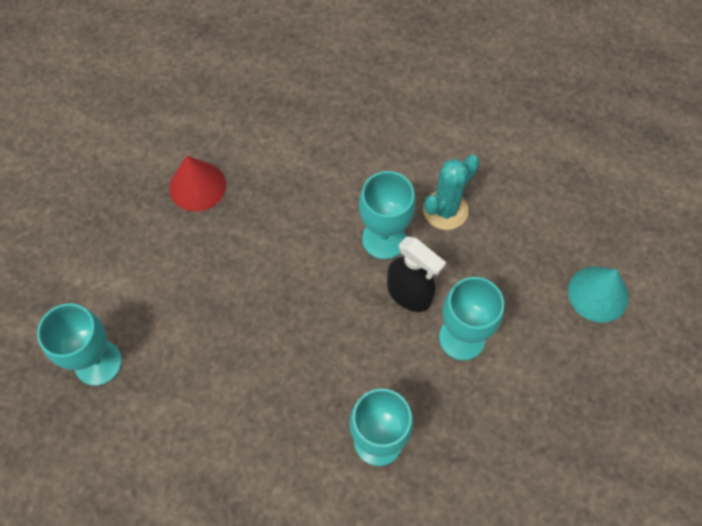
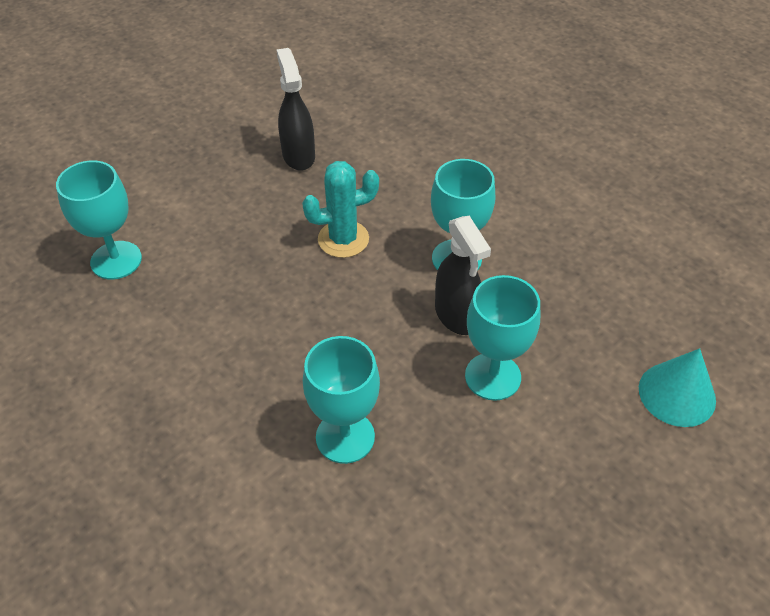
camera: 25 degrees right, 15 degrees down
(197, 186) = (298, 155): red cone -> black spray bottle
(445, 210) = (537, 256): turquoise cactus -> turquoise cactus (343, 239)

